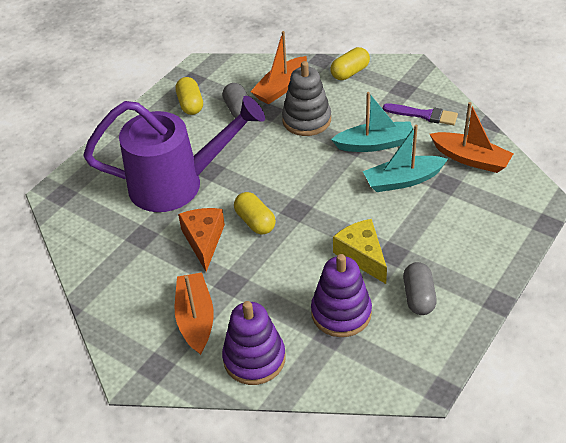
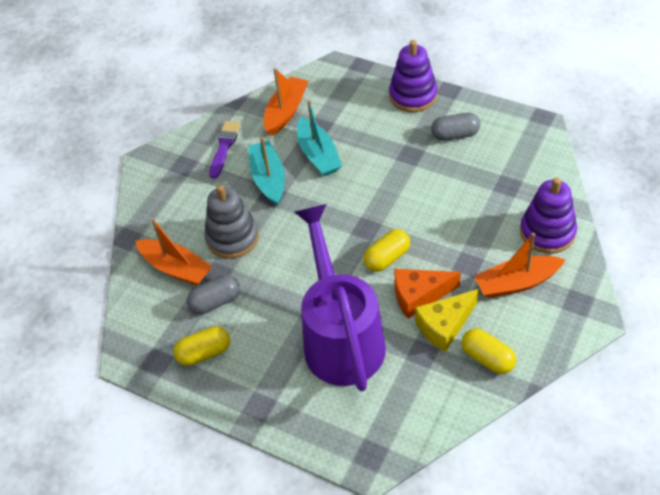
camera: 95 degrees left, 5 degrees up
(341, 313) = (483, 181): purple stacking toy -> purple stacking toy (413, 96)
(350, 72) = (152, 210): yellow capsule -> yellow capsule (487, 358)
(362, 255) = (416, 174): yellow cheese -> yellow cheese (444, 326)

